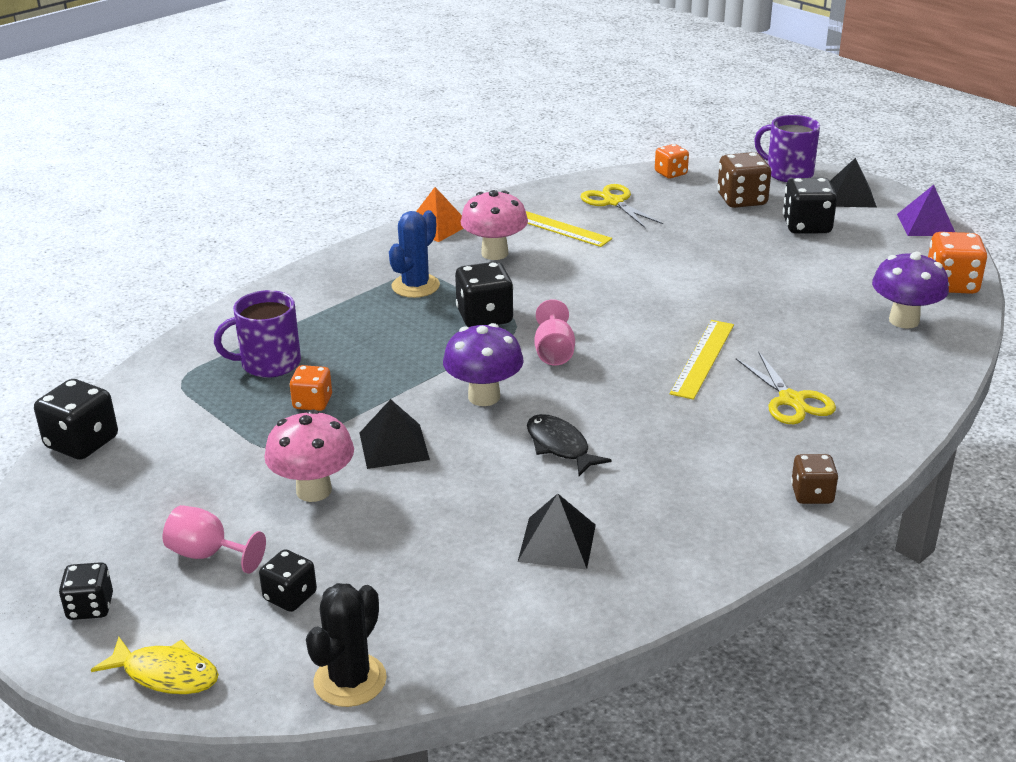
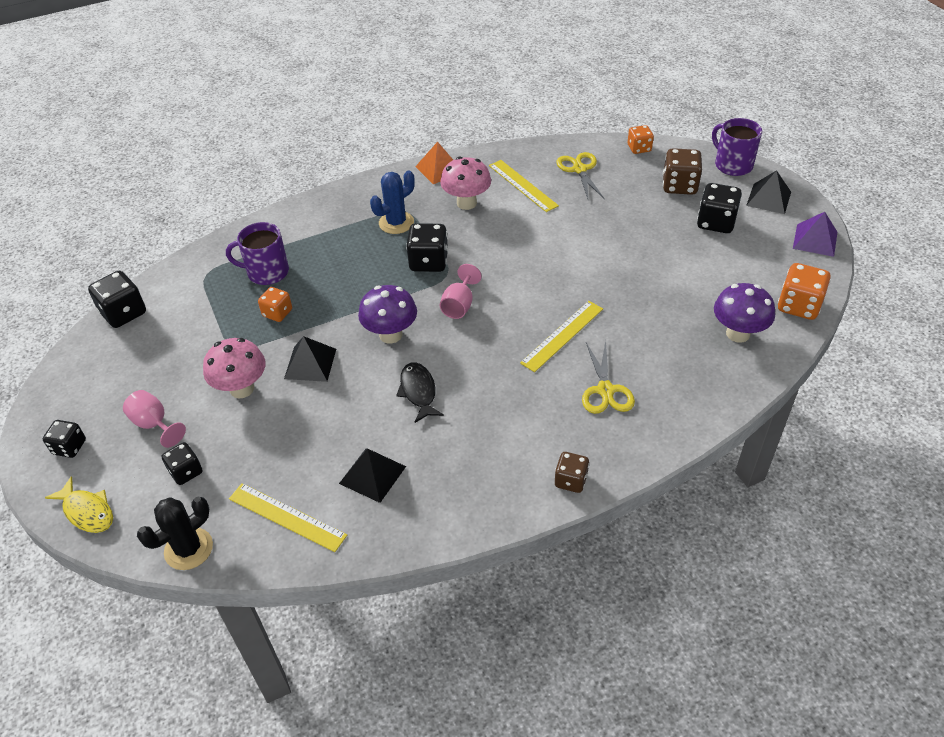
camera: 20 degrees right, 15 degrees up
(469, 612) = (287, 517): none -> yellow ruler

